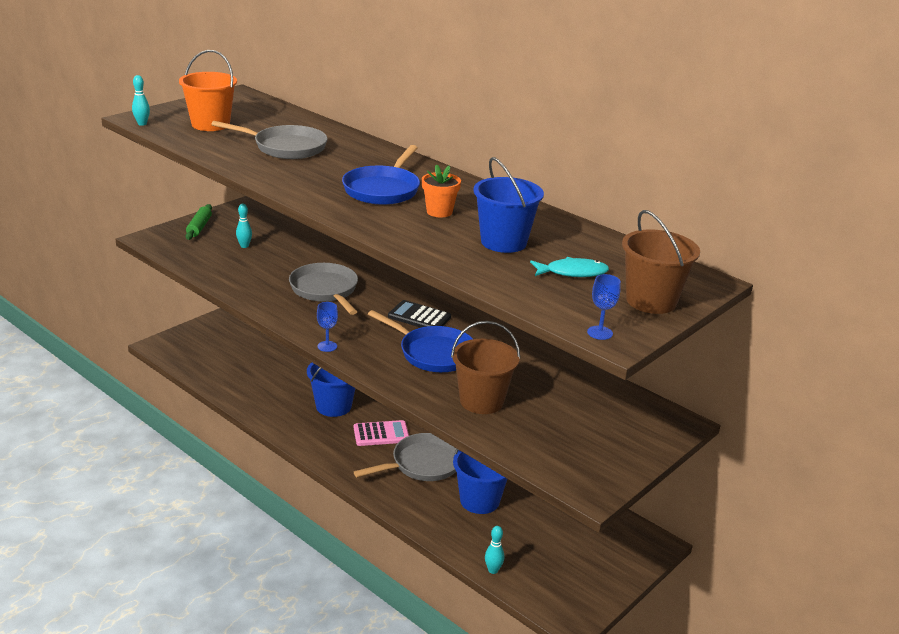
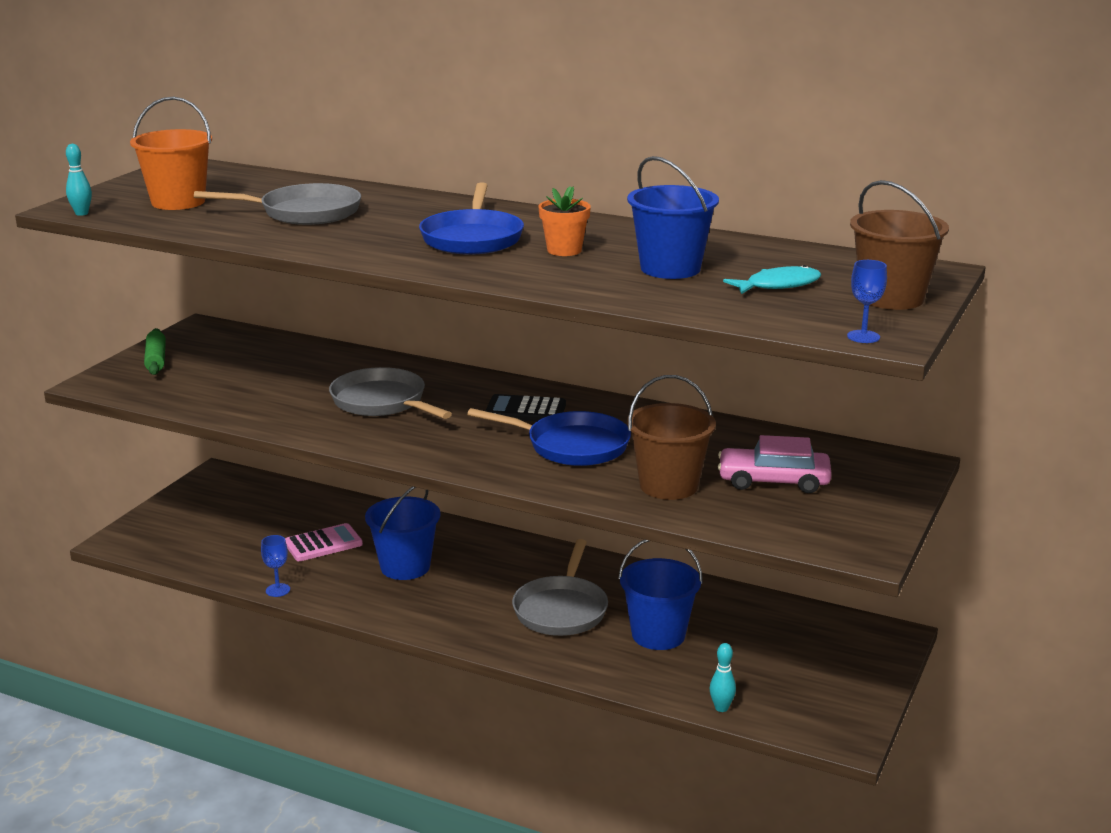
camera: 15 degrees left, 5 degrees down
(244, 246) = (235, 371): turquoise bowling pin -> none
(327, 346) = (431, 463): blue goblet -> blue goblet (278, 590)
(381, 434) = (487, 586): pink calculator -> pink calculator (323, 544)
(422, 464) = (561, 609): grey pan -> grey pan turned 150 degrees clockwise
(561, 414) = (773, 481): none -> pink car

